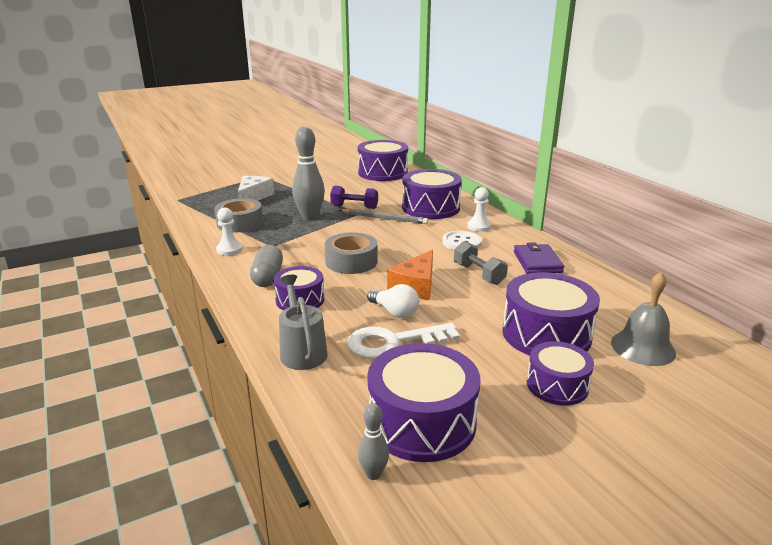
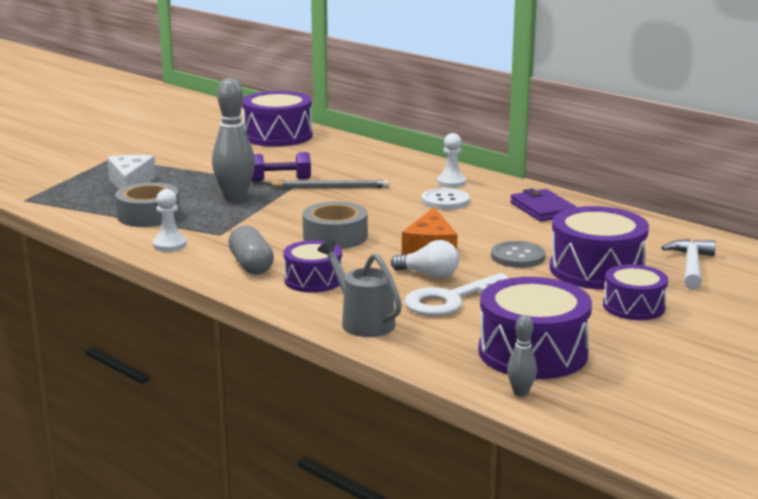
camera: 20 degrees left, 5 degrees down
(430, 208) = (377, 169): purple drum -> none
(478, 274) = (489, 229): grey dumbbell -> none
(483, 306) = (518, 256): none -> grey button
(643, 347) = (691, 266): grey bell -> white hammer

